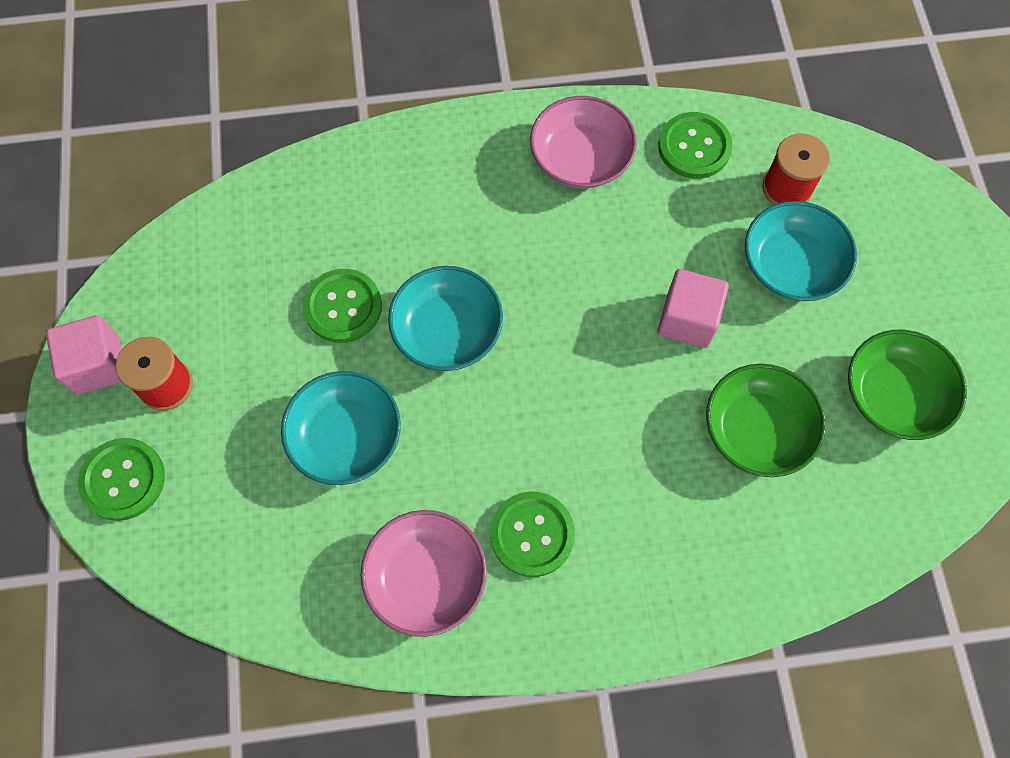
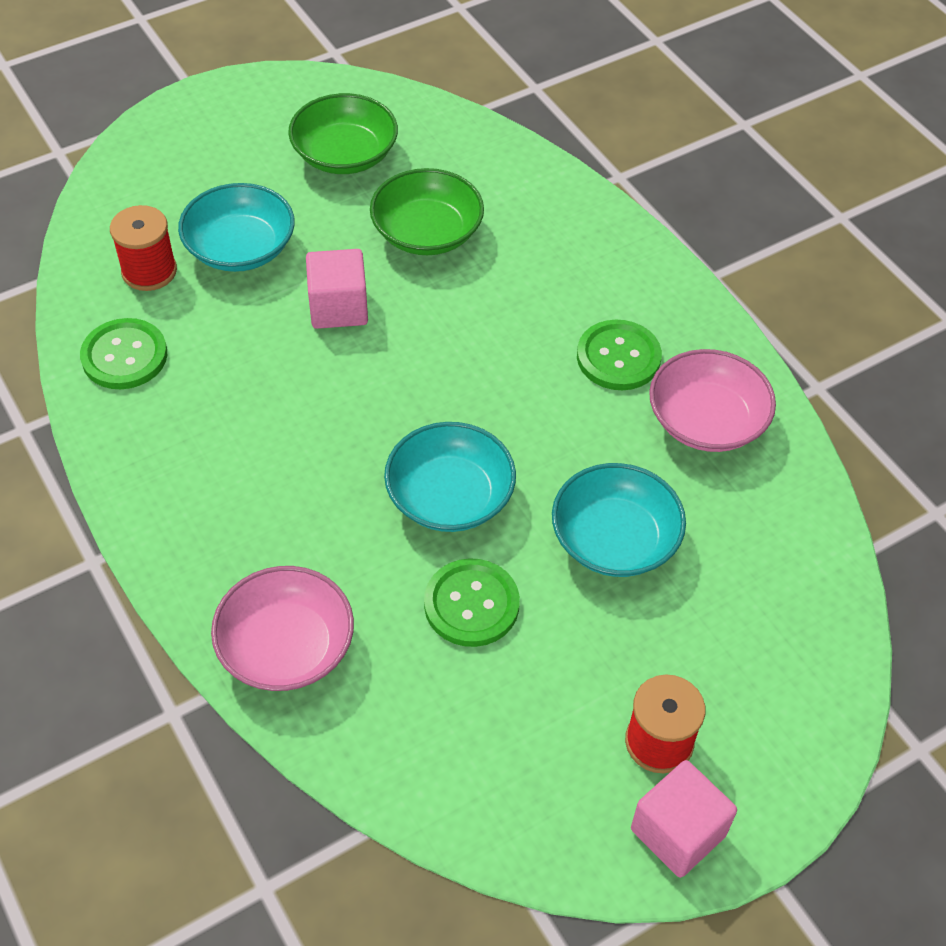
camera: 115 degrees left, 15 degrees down
(123, 480) = (784, 729): green button -> none
(581, 158) = (178, 450): pink bowl -> pink bowl (286, 646)

